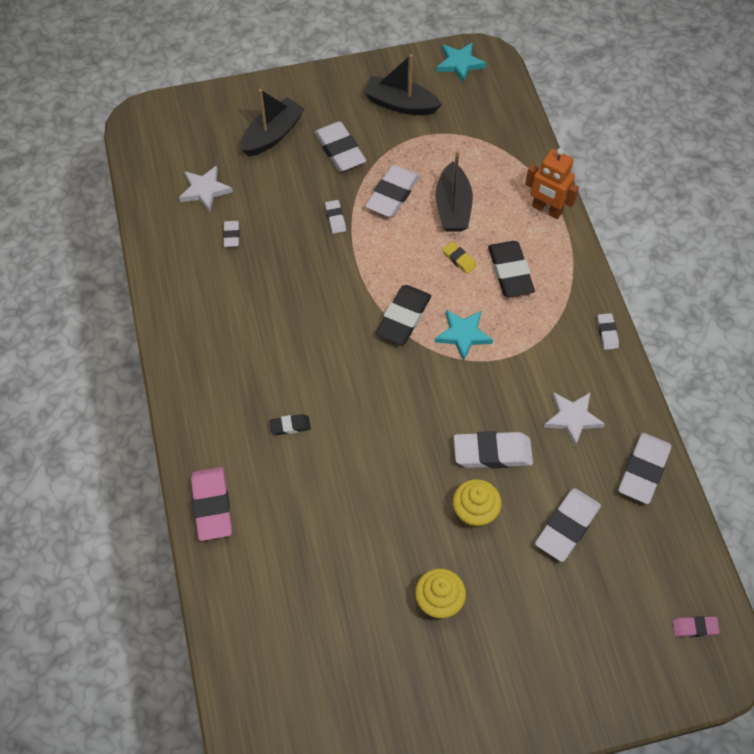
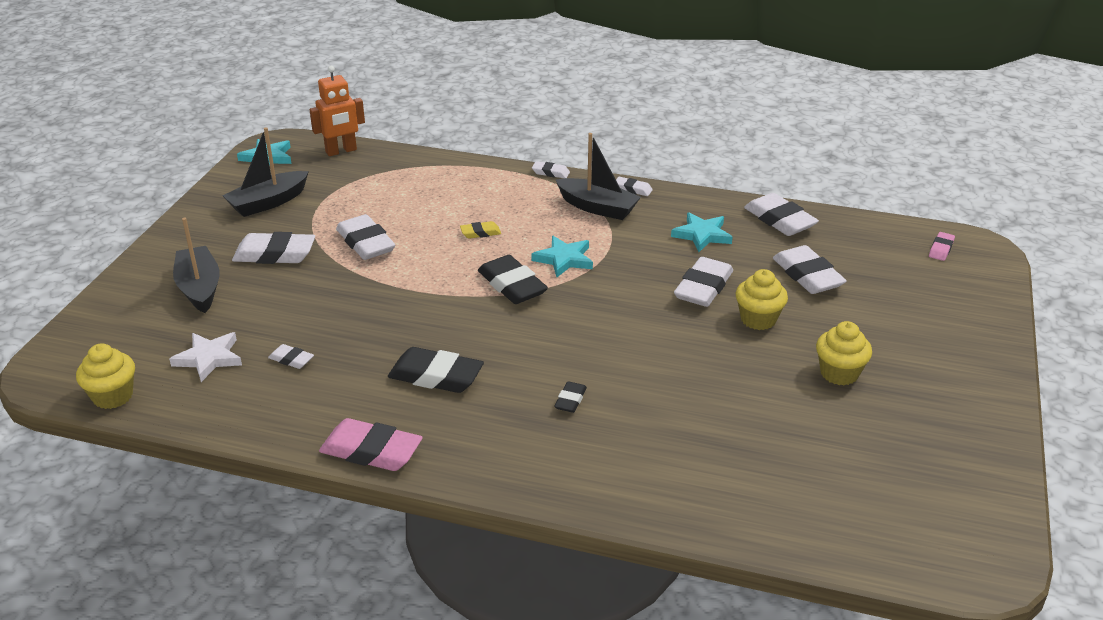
camera: 60 degrees left, 25 degrees down
(140, 167) = (113, 396): none -> yellow cupcake
(212, 506) = (623, 493): pink eraser -> pink eraser (371, 451)
(335, 218) = (352, 285): white eraser -> white eraser (550, 173)
(453, 207) = (420, 216): black boat -> black boat (597, 207)
(510, 272) = (523, 212): black eraser -> black eraser (436, 376)
(546, 209) = (478, 172): orange robot -> orange robot (341, 151)
(572, 418) = (702, 235): white star -> turquoise star

